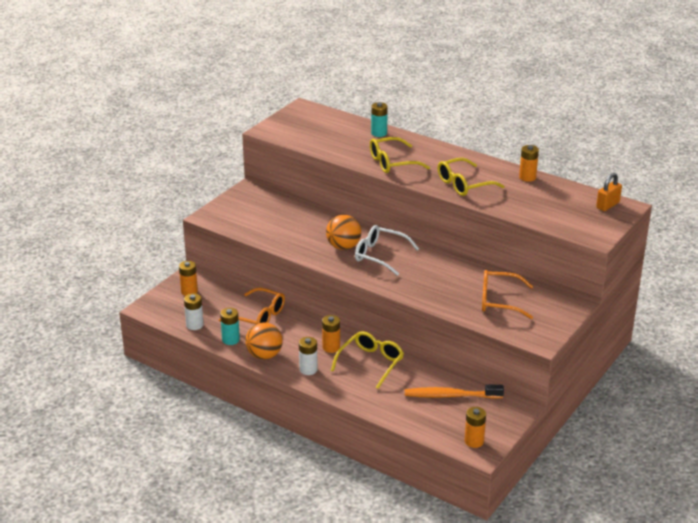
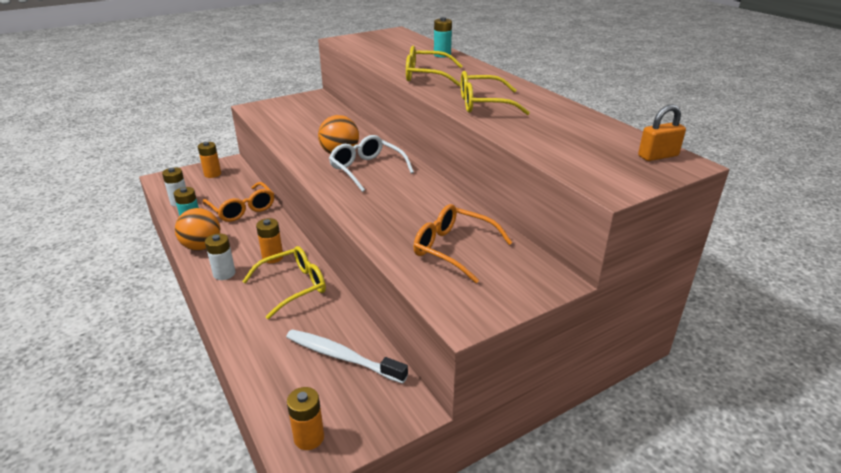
camera: 25 degrees right, 0 degrees up
(451, 396) = (342, 357): orange toothbrush -> white toothbrush
(527, 177) = (569, 111): orange battery -> none

